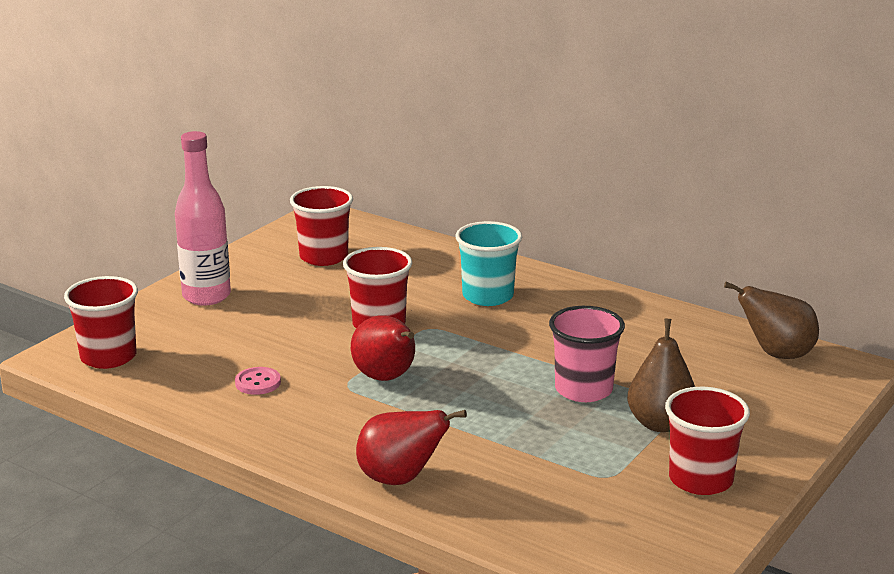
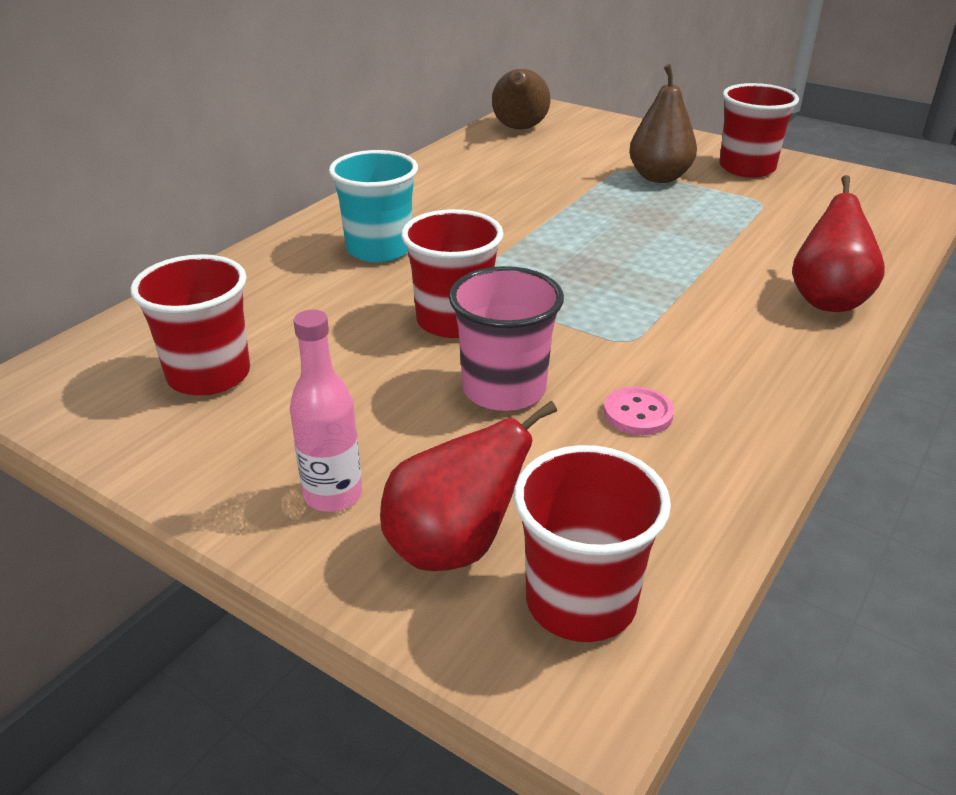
camera: 90 degrees left, 10 degrees up
(206, 296) = (333, 495): pink bottle -> pink bottle, size x0.64
(386, 378) = (602, 313): red pear -> red pear (454, 547)
(583, 390) = (603, 205): pink cup -> pink cup (504, 389)

